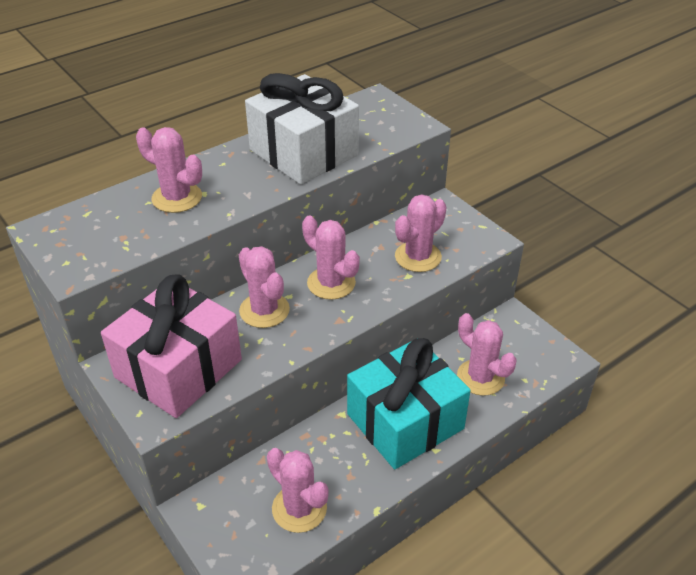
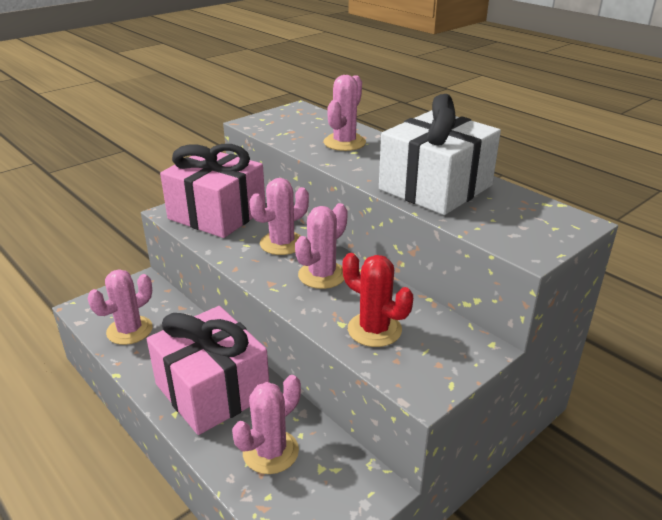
camera: 85 degrees right, 10 degrees down
(405, 421) = (212, 390): turquoise gift -> pink gift
(418, 257) = (374, 330): pink cactus -> red cactus

